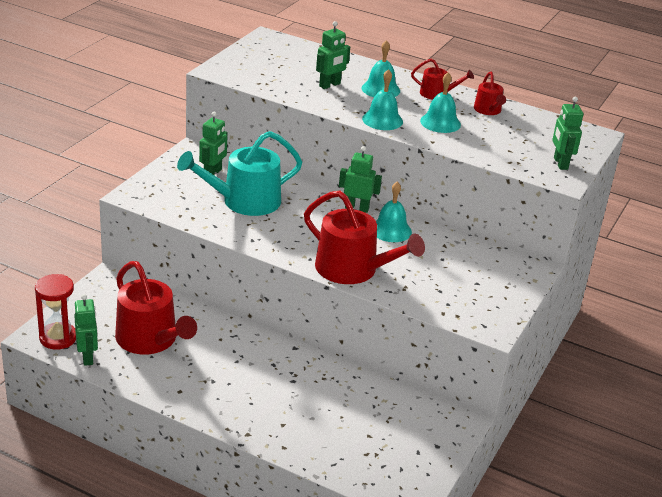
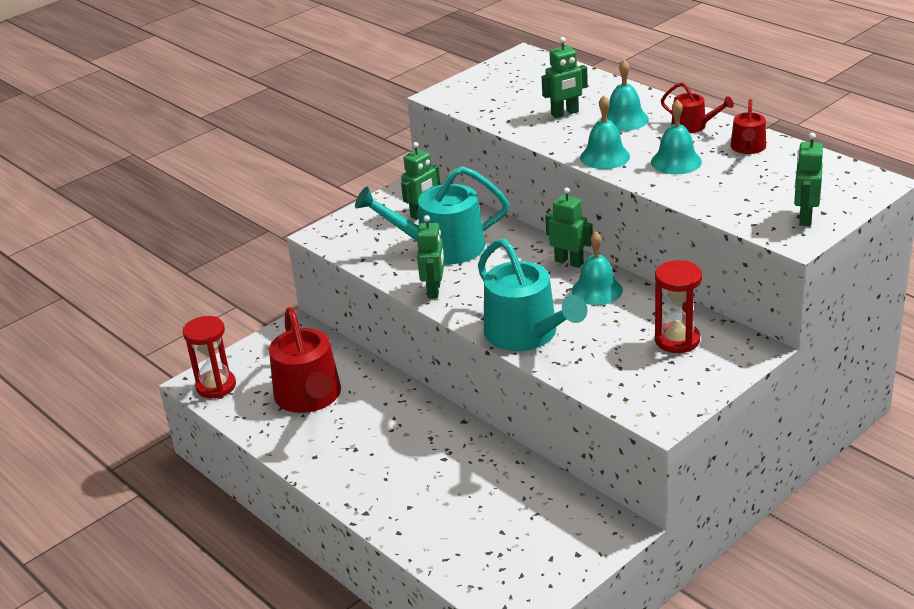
camera: 25 degrees right, 0 degrees up
(88, 357) = (236, 409): green robot -> green robot (434, 290)
(352, 269) = (526, 334): red watering can -> turquoise watering can
(473, 266) = (677, 340): none -> red hourglass

